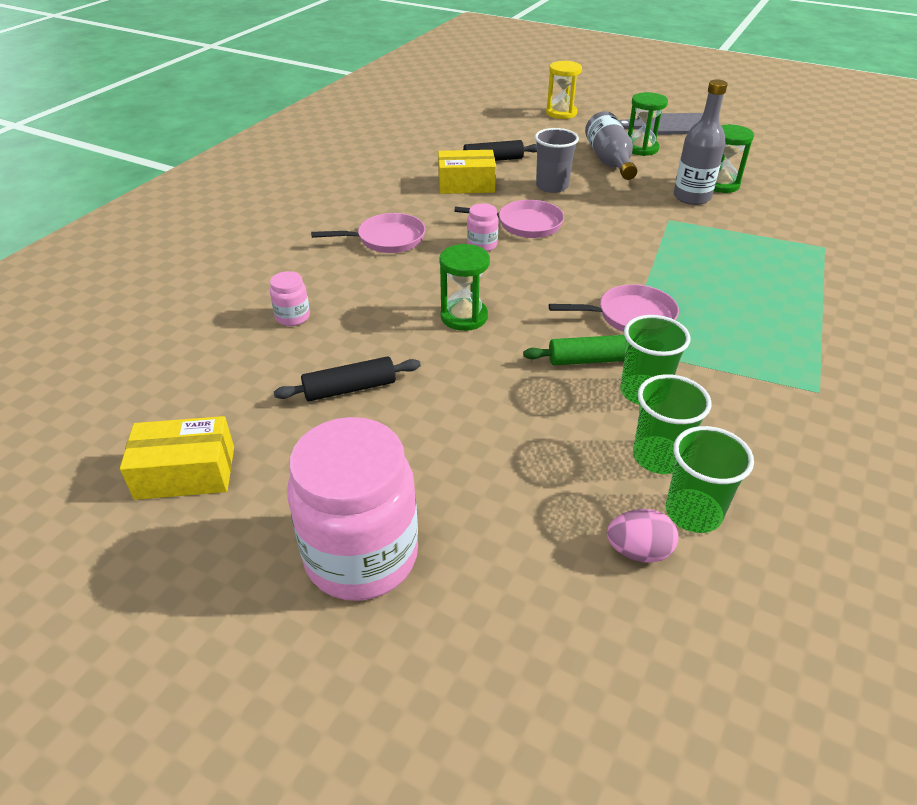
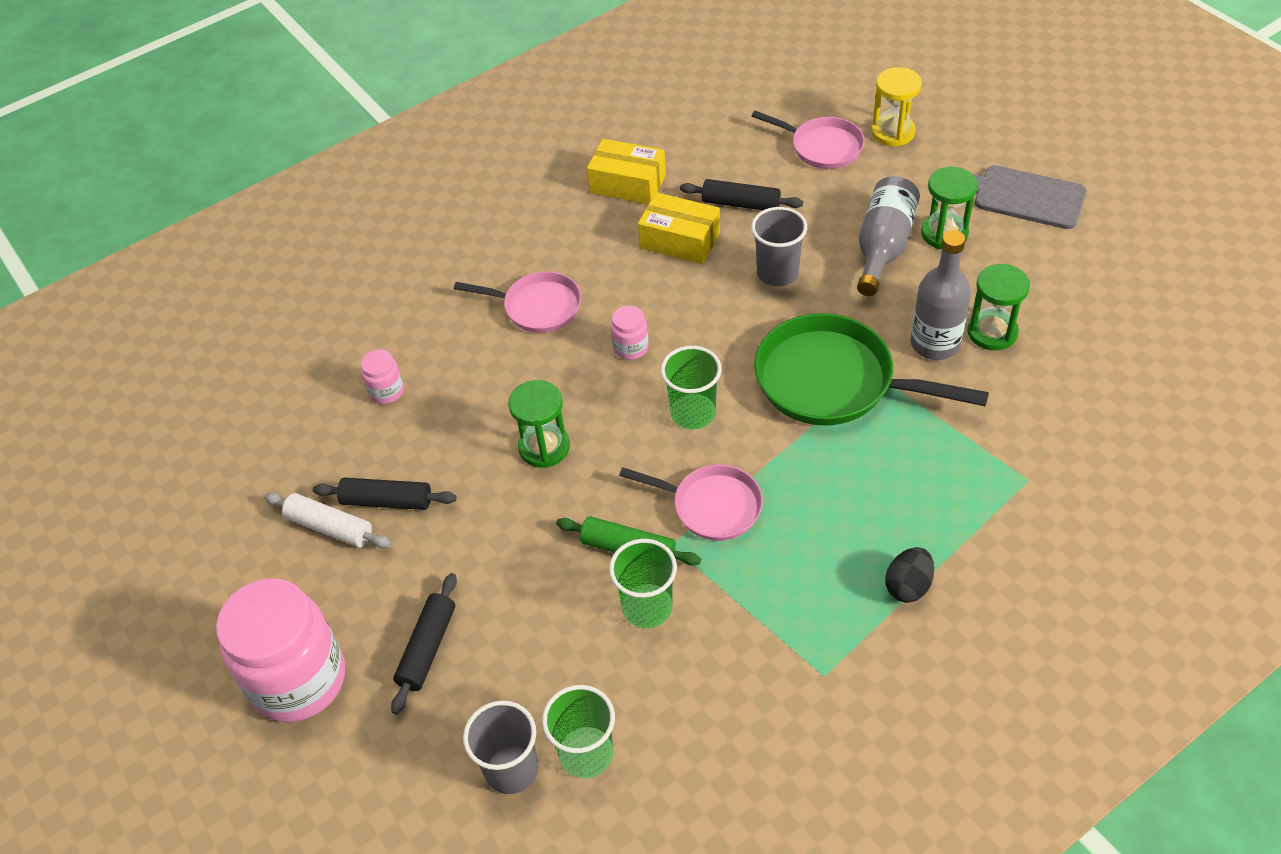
camera: 30 degrees right, 10 degrees up
(185, 473) = (213, 544): yellow box -> yellow box (628, 184)
(306, 423) = (330, 527): none -> white rolling pin
(476, 484) = (427, 648): none -> black rolling pin
(525, 224) = (700, 329): pink pan -> pink pan (822, 147)
(638, 551) = (511, 769): pink egg -> grey cup
(646, 229) = (833, 381): none -> green pan
(658, 457) = (602, 685): green cup -> green cup (693, 413)
(816, 322) = (908, 586): none -> black egg

